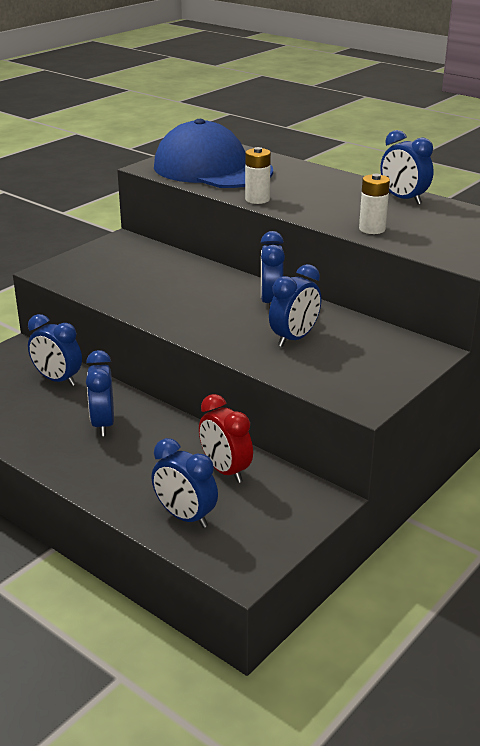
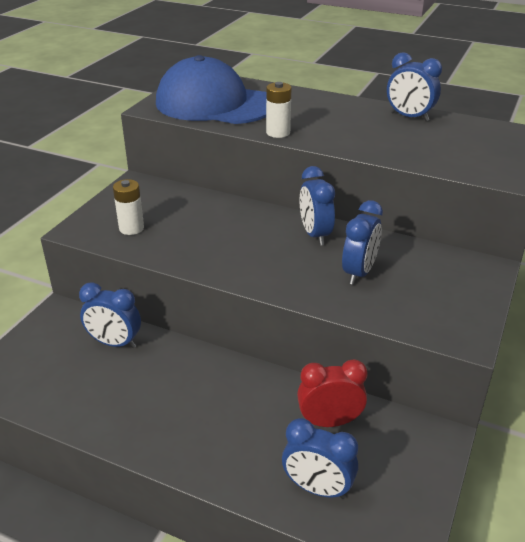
camera: 15 degrees left, 5 degrees up
(103, 424) = (183, 388): blue clock -> none
(225, 470) = (329, 422): red clock -> red clock turned 135 degrees clockwise
(372, 229) = (404, 153): white battery -> white battery (131, 228)

